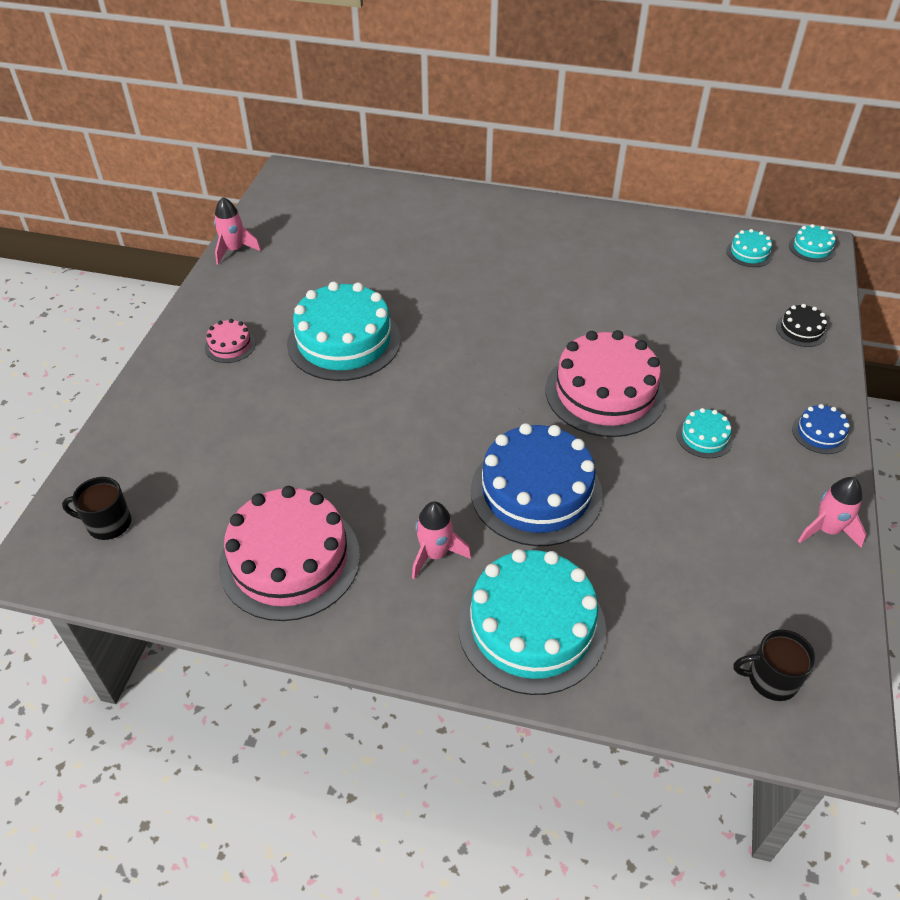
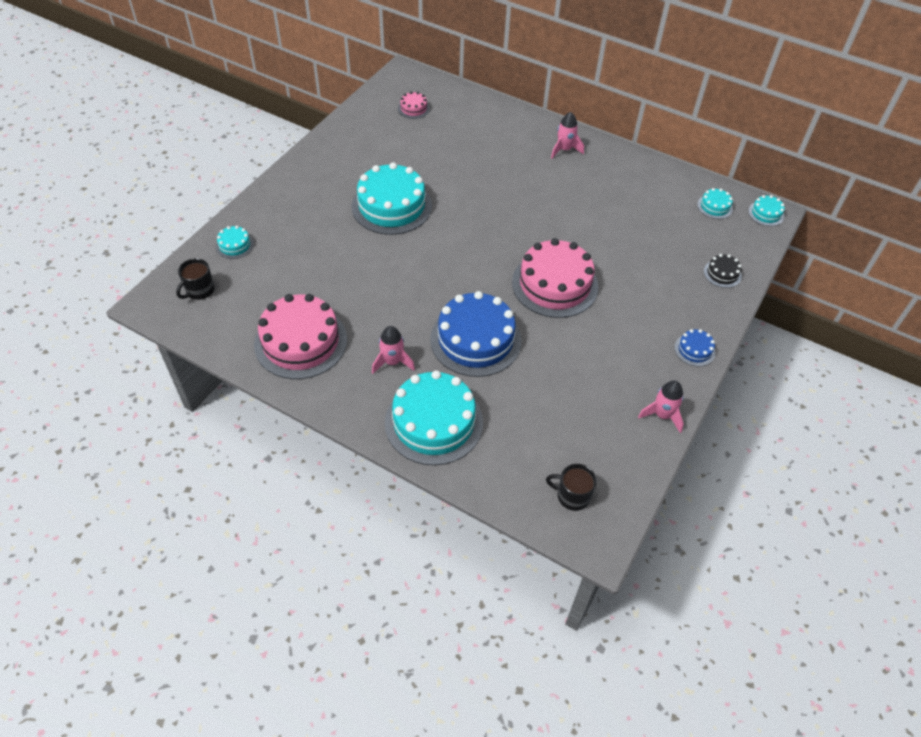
camera: 15 degrees right, 5 degrees up
(108, 523) = (199, 291): black mug -> black mug turned 75 degrees counterclockwise
(230, 345) = (315, 191): pink cake -> pink cake (413, 108)
(234, 250) = (343, 123): pink rocket -> pink rocket (564, 150)
(704, 437) = (609, 332): turquoise cake -> turquoise cake (234, 245)

